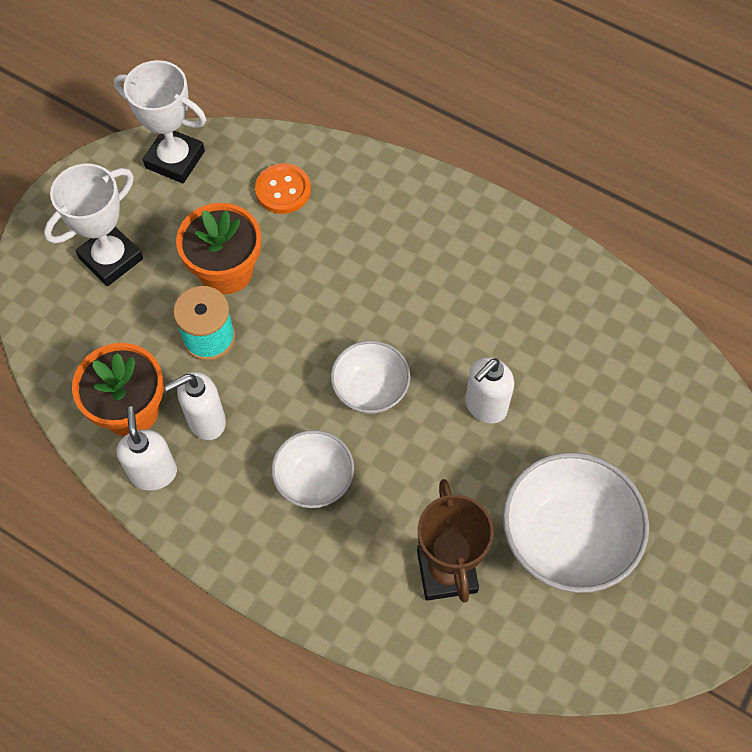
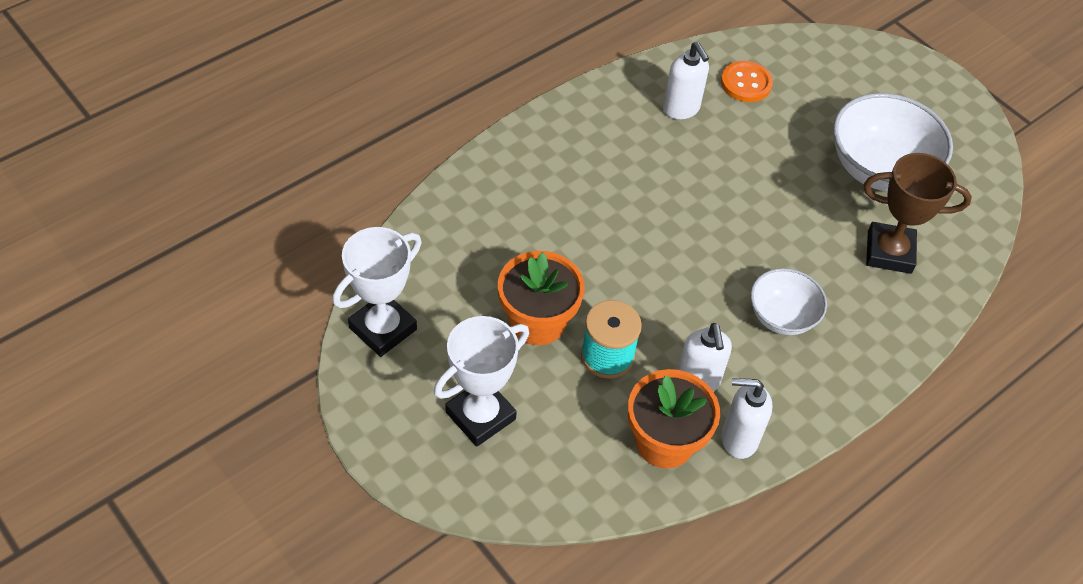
camera: 75 degrees left, 10 degrees down
(111, 258) = (480, 416): white trophy -> white trophy turned 75 degrees clockwise
(283, 190) = (464, 251): orange button -> orange button (746, 83)
(370, 389) = (706, 250): white bowl -> none
(485, 406) = (748, 179): white soap dispenser -> white soap dispenser (681, 109)

